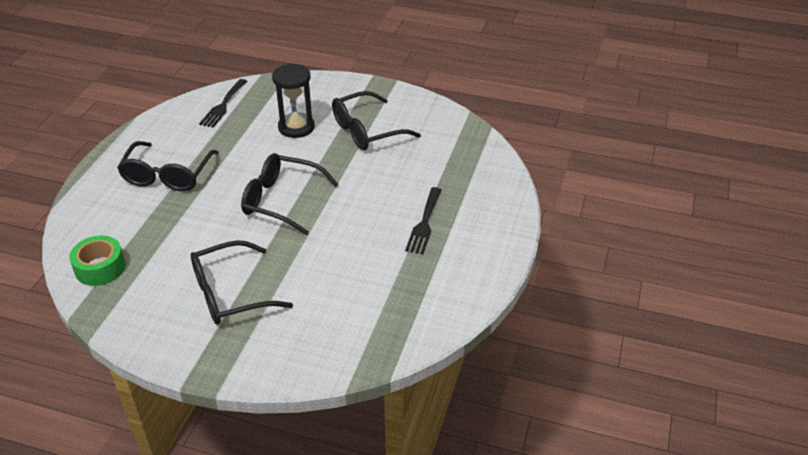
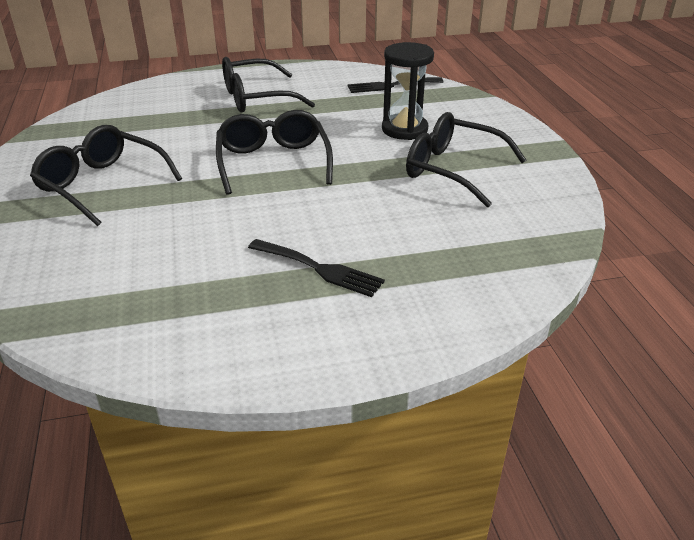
camera: 60 degrees right, 5 degrees down
(100, 268) = (103, 115): green tape -> none
(424, 223) = (319, 269): black fork -> black fork turned 135 degrees counterclockwise

